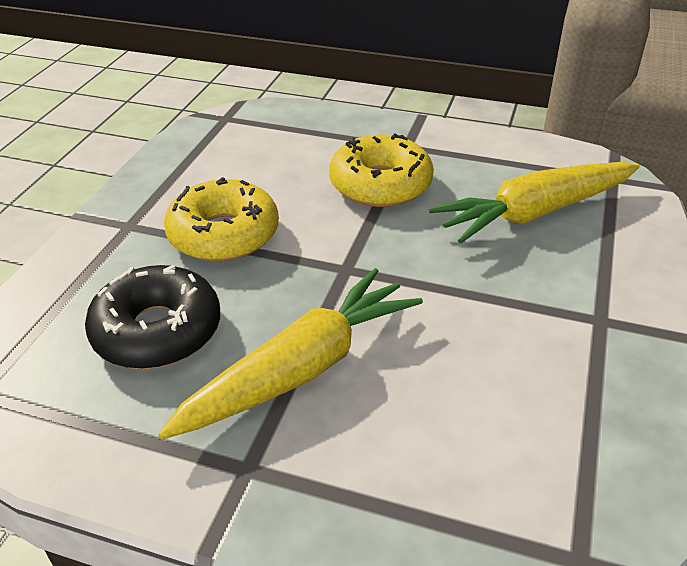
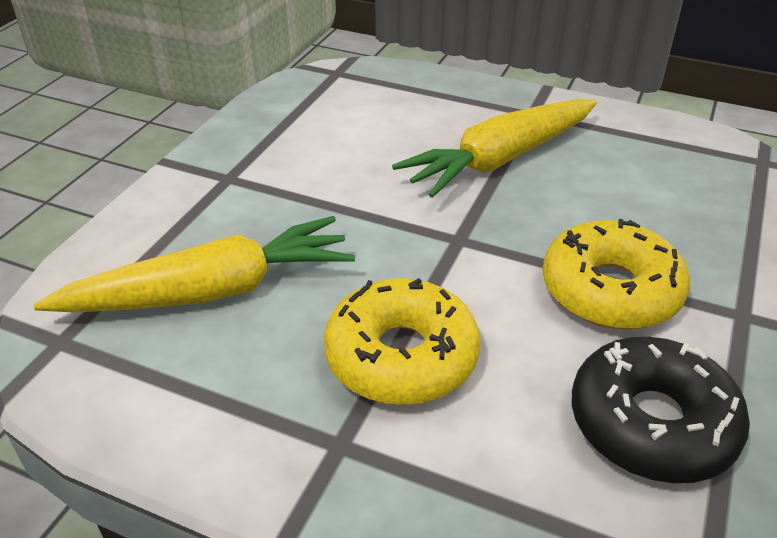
camera: 175 degrees left, 0 degrees up
(157, 331) = (637, 194): black donut -> black donut (651, 423)

